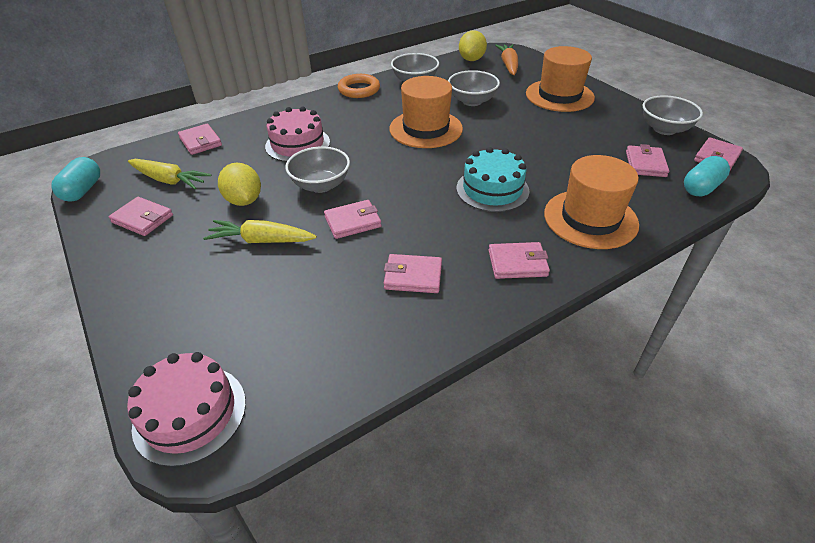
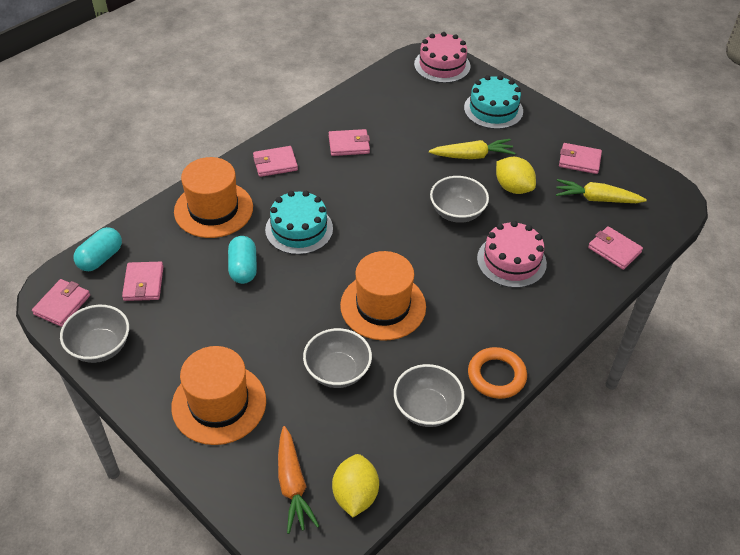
camera: 165 degrees right, 5 degrees up
(83, 190) = (659, 179): turquoise capsule -> turquoise capsule (243, 268)
(180, 304) = (493, 109): none -> turquoise cake
(353, 222) = (410, 180): pink wallet -> none

